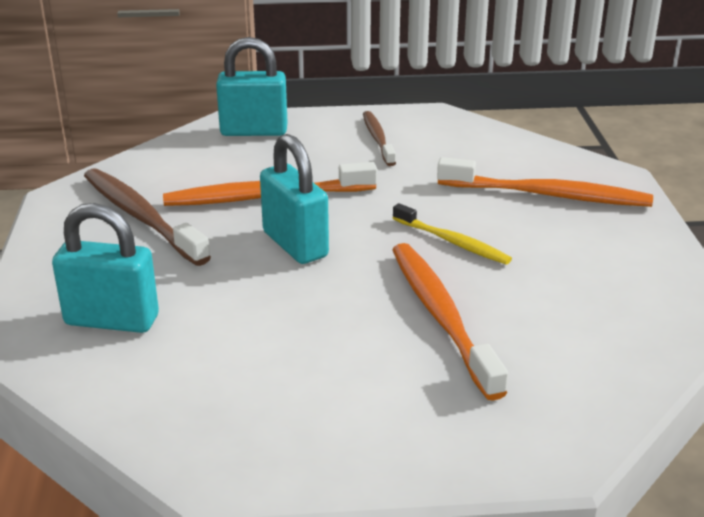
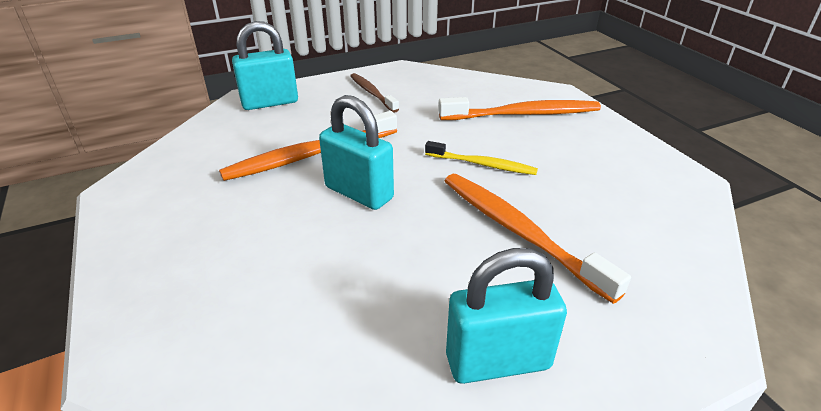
camera: 20 degrees left, 5 degrees up
(112, 320) = (224, 311): turquoise padlock -> turquoise padlock (498, 361)
(141, 217) = (205, 195): brown toothbrush -> none

